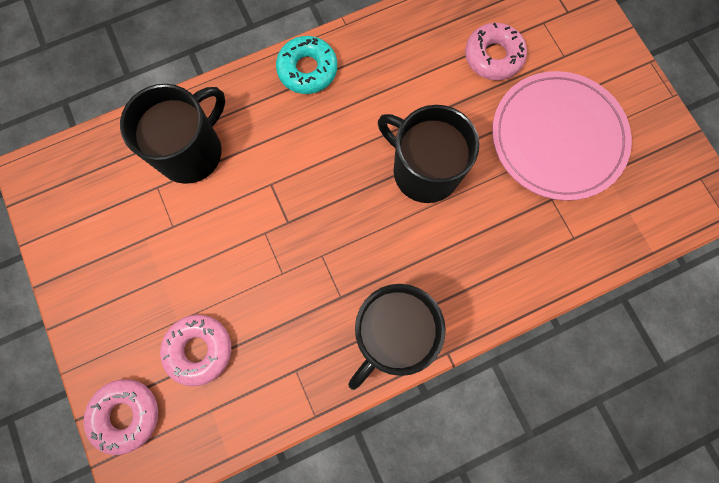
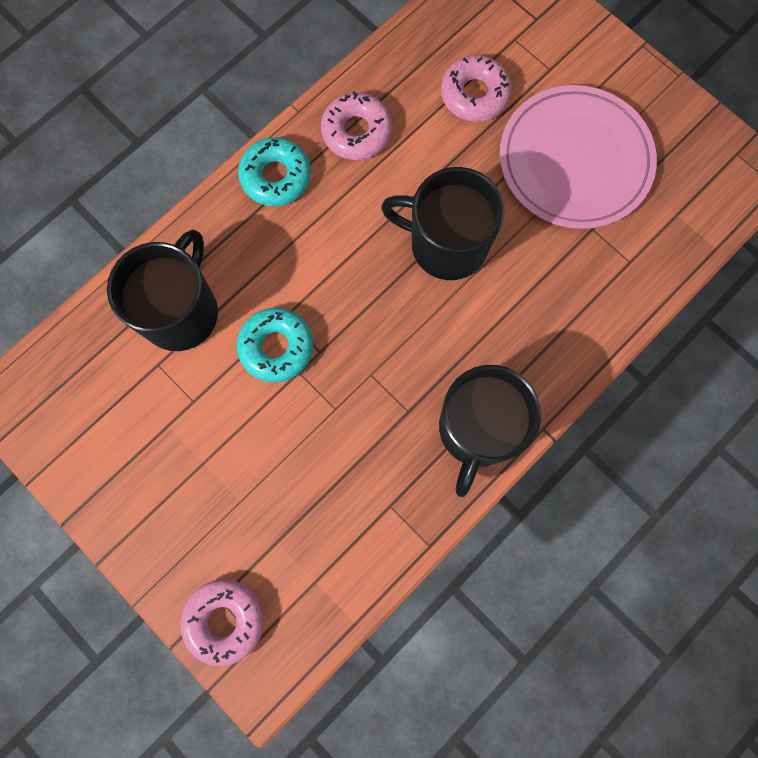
camera: 20 degrees left, 0 degrees up
(199, 349) = (277, 522): pink donut -> pink donut (356, 132)
(254, 206) = (276, 347): none -> turquoise donut

